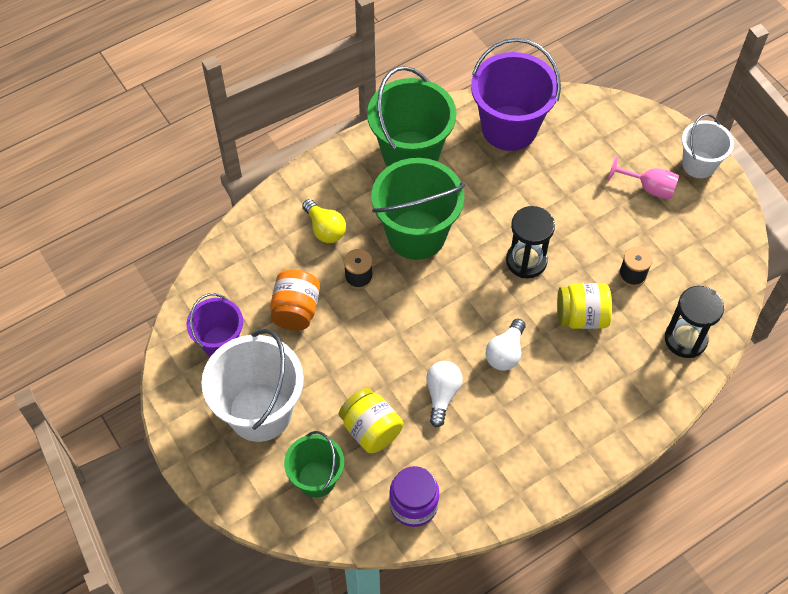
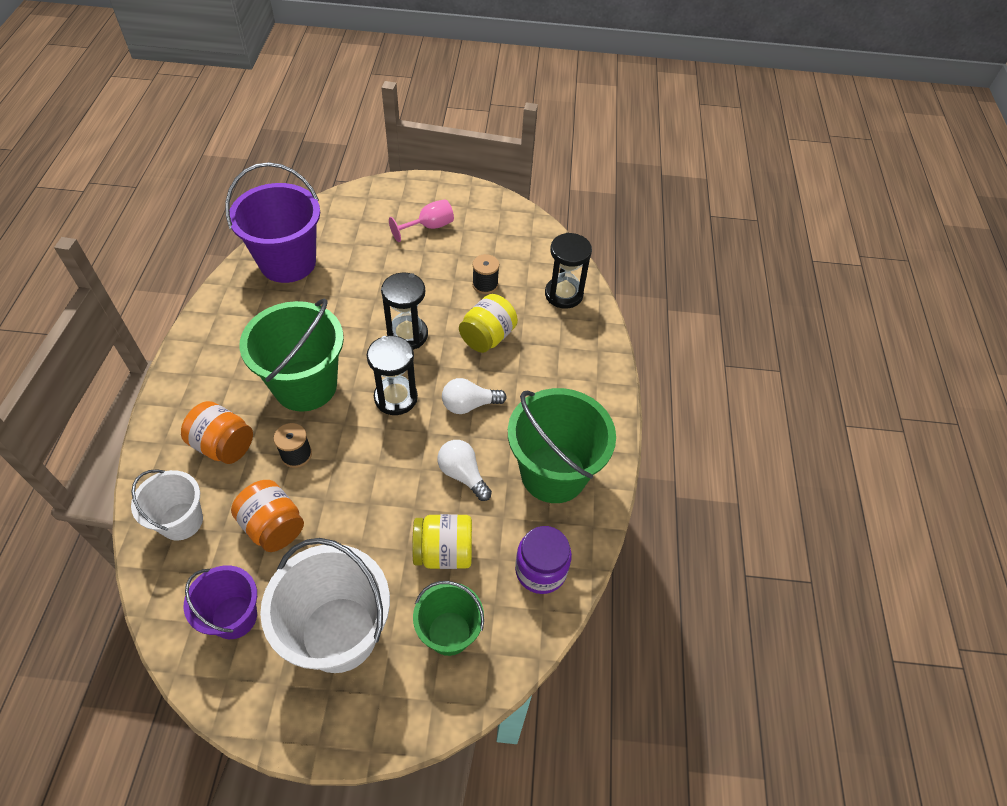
camera: 55 degrees left, 5 degrees down
(325, 229) = (224, 445): yellow light bulb -> orange jar
(410, 154) = (232, 336): green bucket -> green bucket (553, 473)
(463, 299) = (396, 398): none -> black hourglass
(505, 353) = (469, 405): white light bulb -> white light bulb turned 105 degrees clockwise
(698, 164) = (441, 191): white bucket -> white bucket (181, 521)

